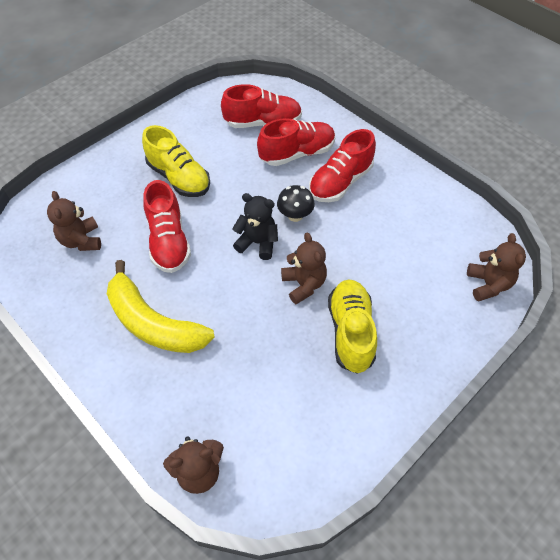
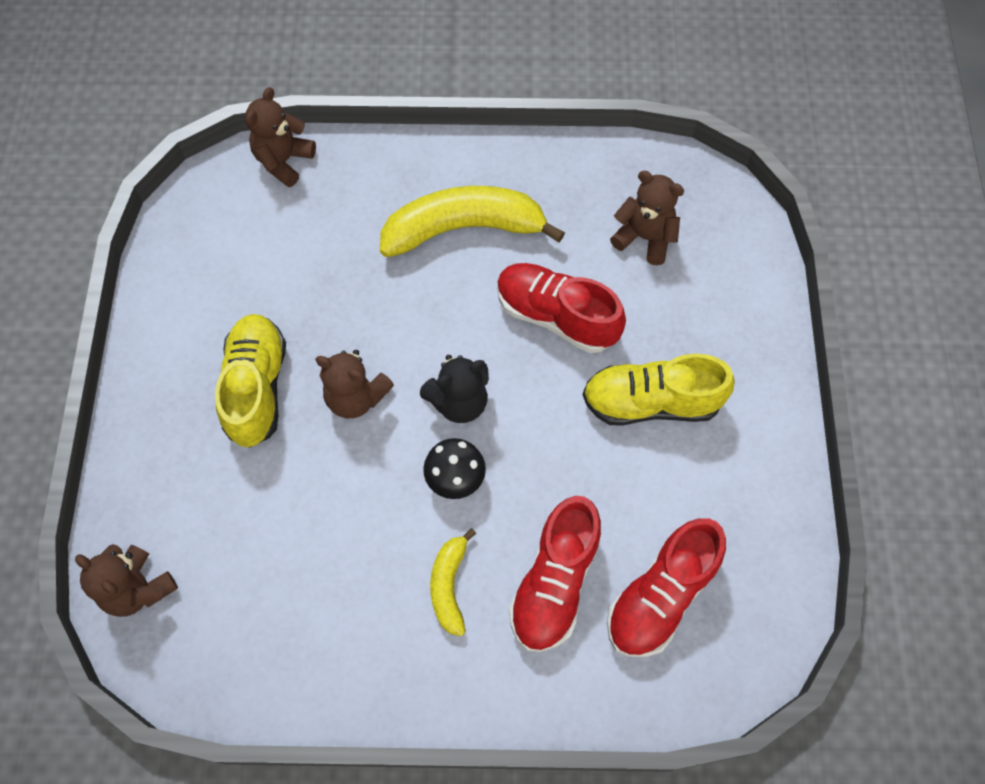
camera: 135 degrees right, 10 degrees up
(340, 182) = (449, 585): red shoe -> yellow banana
(350, 332) = (256, 387): yellow shoe -> yellow shoe turned 135 degrees counterclockwise

